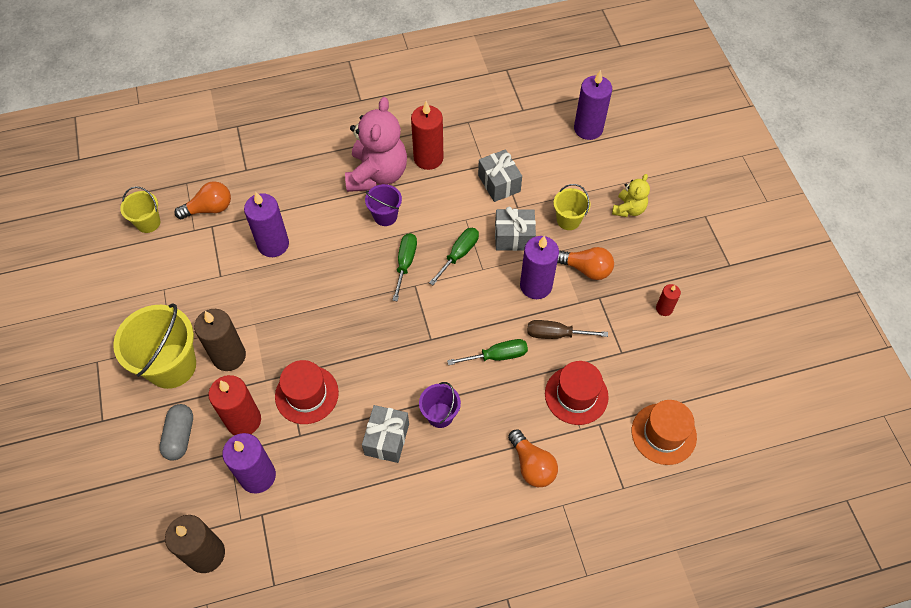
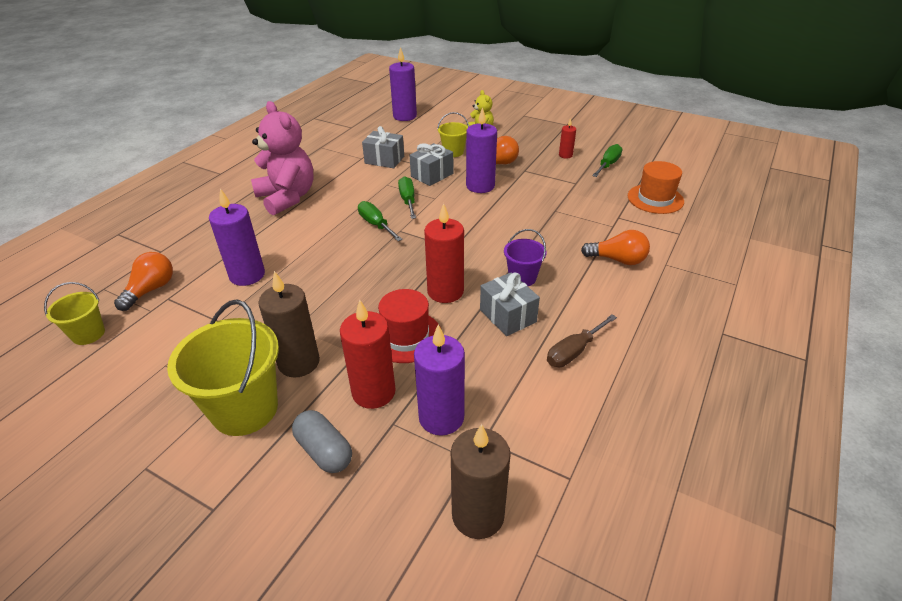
camera: 45 degrees left, 20 degrees down
(385, 216) = (324, 212): purple bucket -> none
(428, 158) = (316, 173): red candle -> red candle (445, 291)
(497, 356) = (510, 227): green screwdriver -> green screwdriver (608, 165)
(556, 334) = (527, 198): brown screwdriver -> brown screwdriver (574, 351)
(576, 395) = (584, 214): red hat -> none

